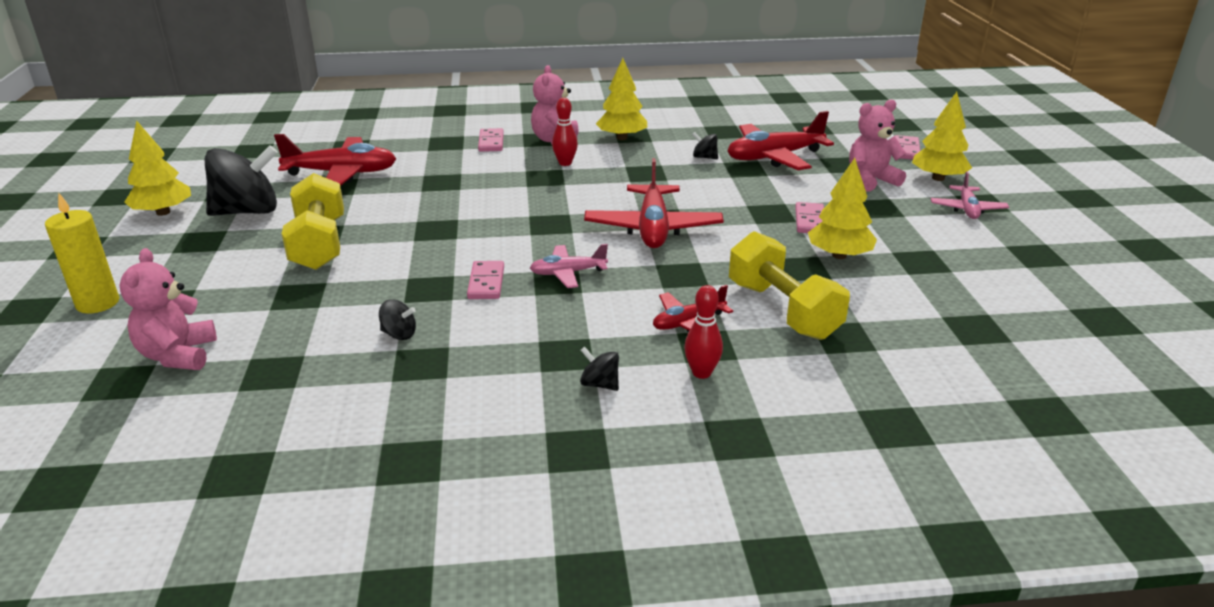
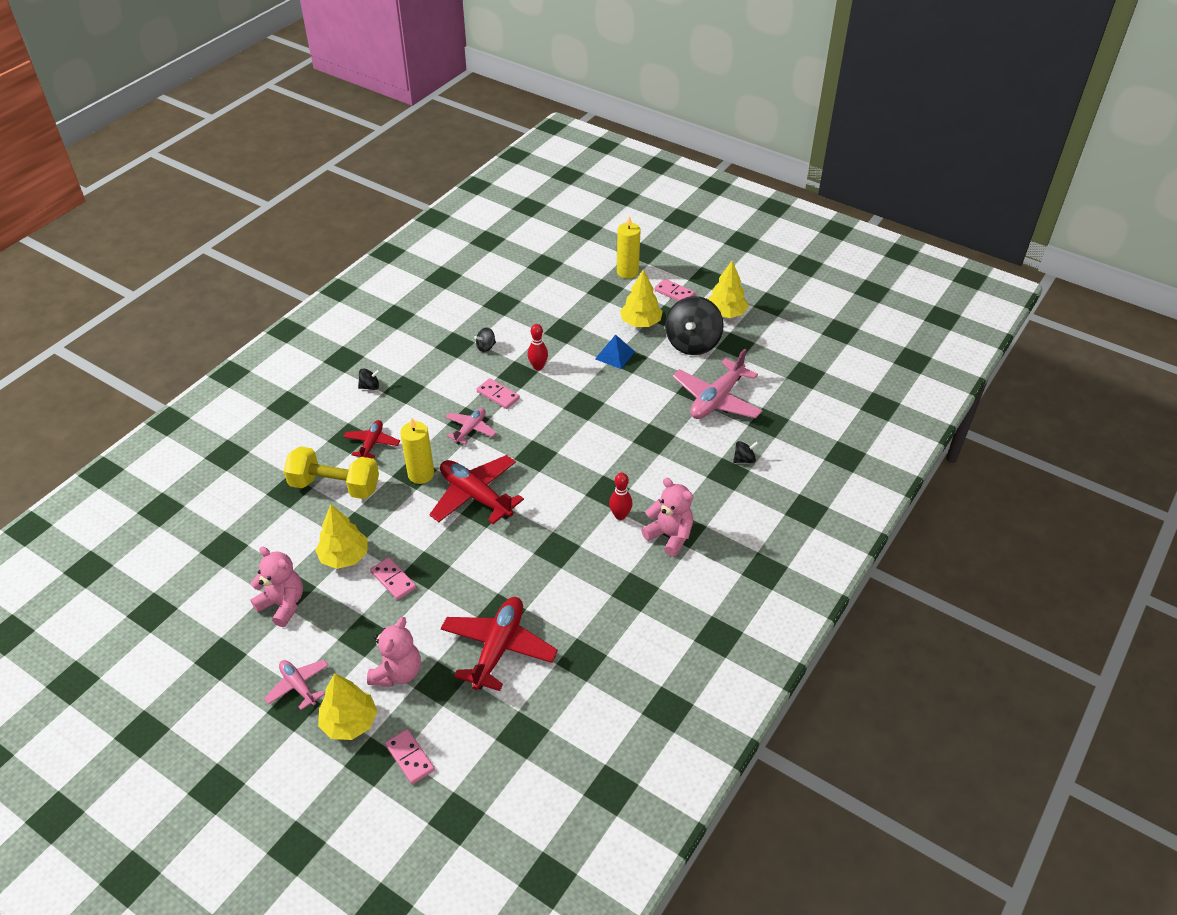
camera: 130 degrees right, 15 degrees up
(178, 355) = (547, 283): pink teddy bear -> pink teddy bear (283, 604)
(319, 244) = (615, 355): yellow dumbbell -> blue pyramid
(342, 173) = (716, 399): red plane -> pink plane
(491, 142) = (703, 497): pink domino -> pink domino (674, 293)
(622, 138) = (635, 580): yellow tree -> yellow tree (640, 323)
(677, 269) = (421, 474): none -> yellow candle
(701, 373) = (334, 422): red bowling pin -> red bowling pin (538, 366)
(704, 157) = (545, 603): black spinning top -> black spinning top (744, 459)

